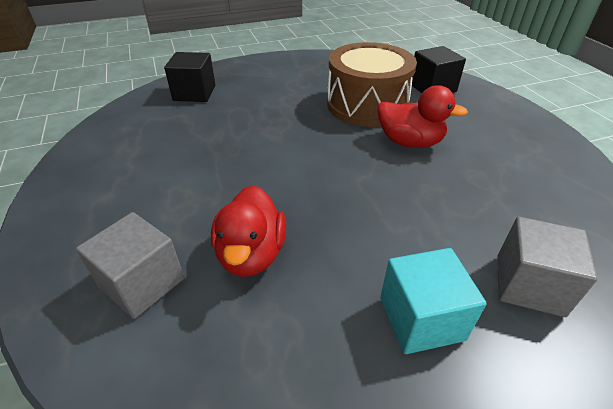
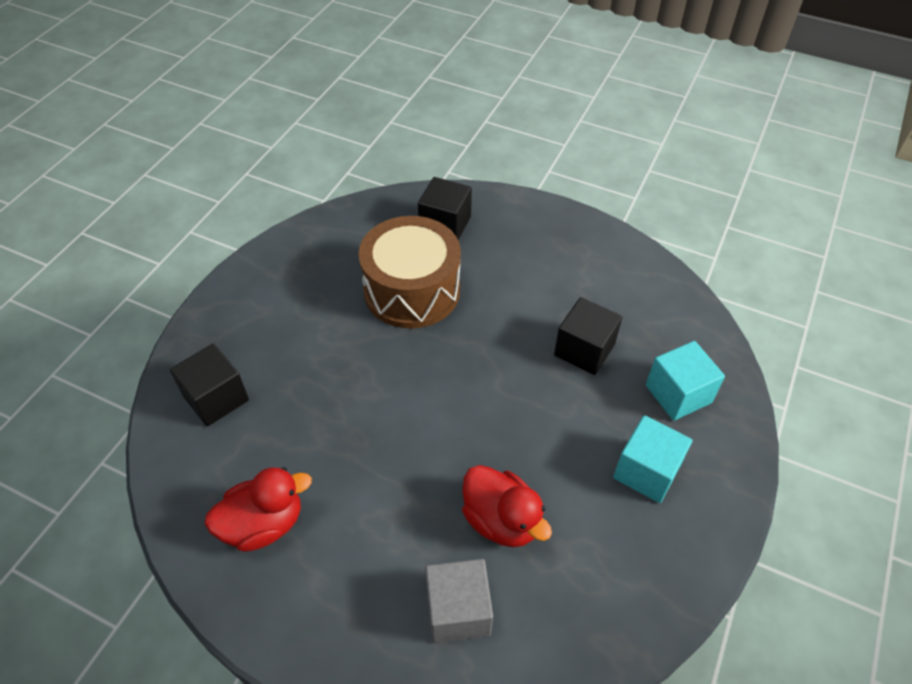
camera: 45 degrees left, 10 degrees up
(409, 142) = (494, 314): red duck -> red duck (263, 524)
(462, 199) = (584, 350): none -> black cube
(529, 285) = (678, 394): grey cube -> turquoise cube

